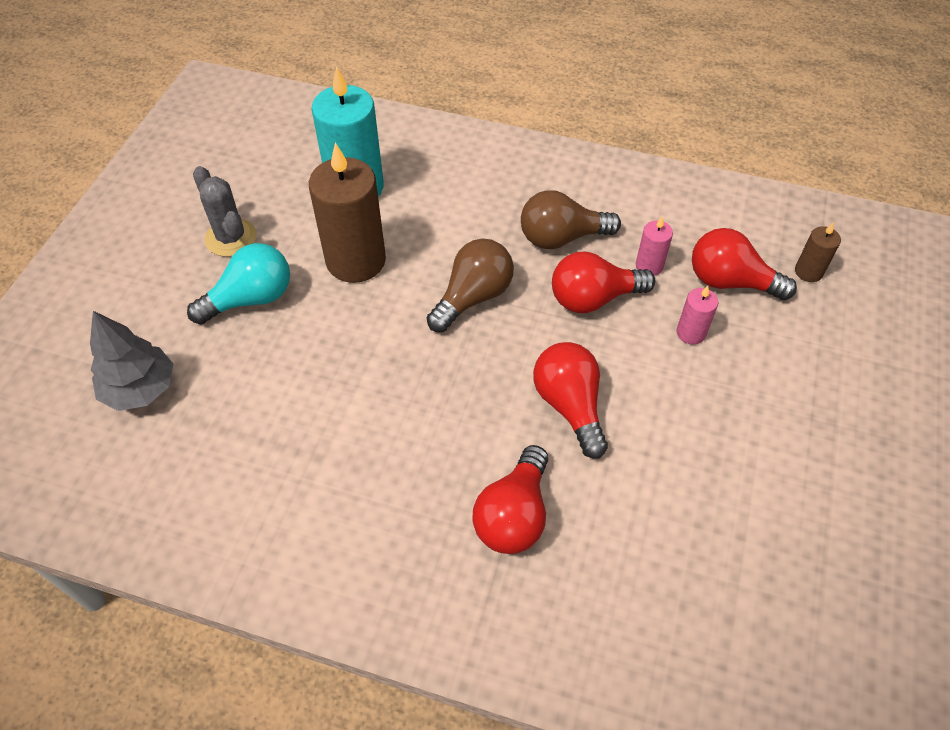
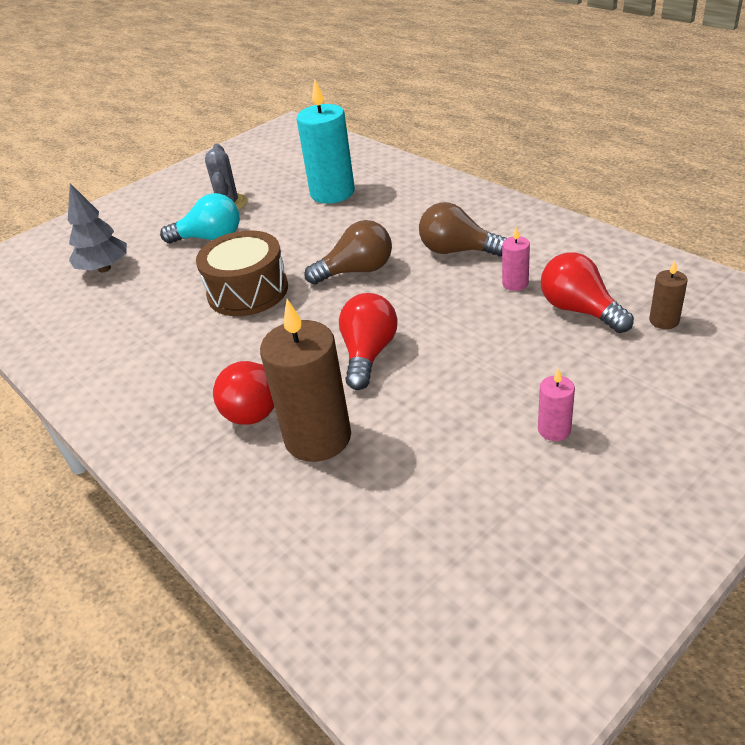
camera: 35 degrees right, 15 degrees down
(356, 260) = (295, 232): brown candle -> brown candle (318, 438)
(366, 365) = (248, 291): none -> brown drum
(593, 298) = (449, 293): red light bulb -> none
(691, 333) = (512, 335): pink candle -> pink candle (554, 430)

